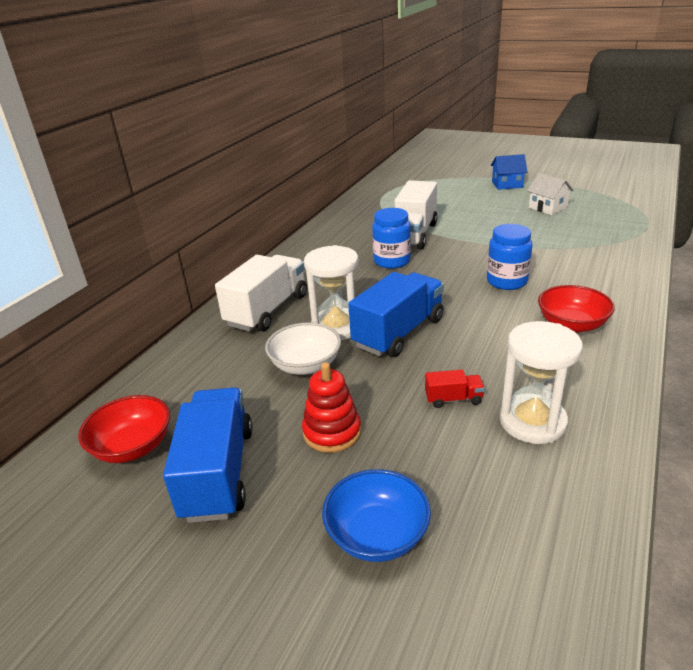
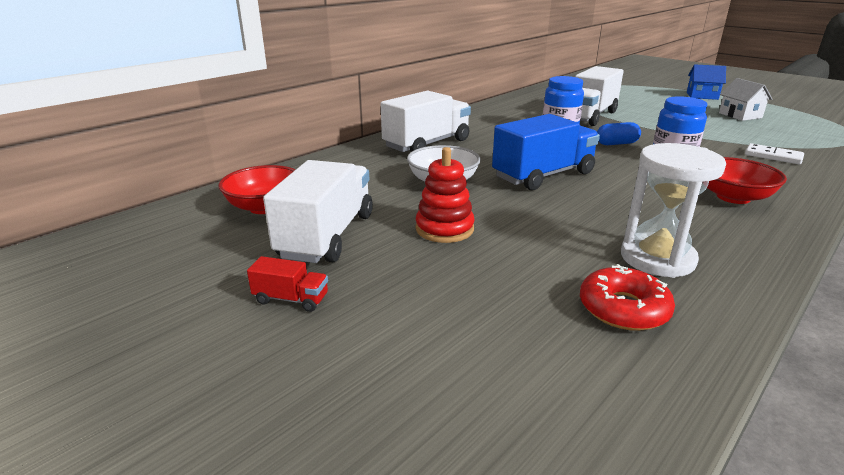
camera: 15 degrees right, 5 degrees down
(218, 472) = (327, 236): blue truck -> white truck
(336, 327) = (484, 163): white hourglass -> none
(377, 535) = (452, 307): blue bowl -> none
(451, 271) = (616, 144): none -> blue capsule
(453, 399) = (577, 228): red truck -> red truck (291, 299)
(523, 493) = (623, 309): none -> red donut
(589, 261) = (773, 156): none -> white domino

